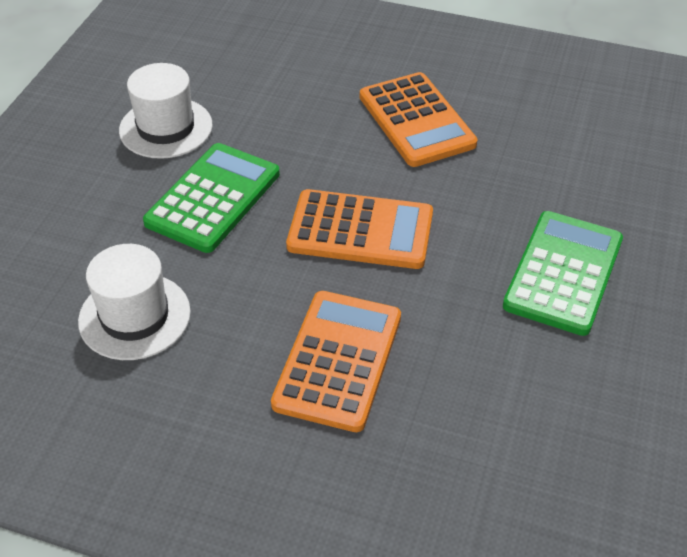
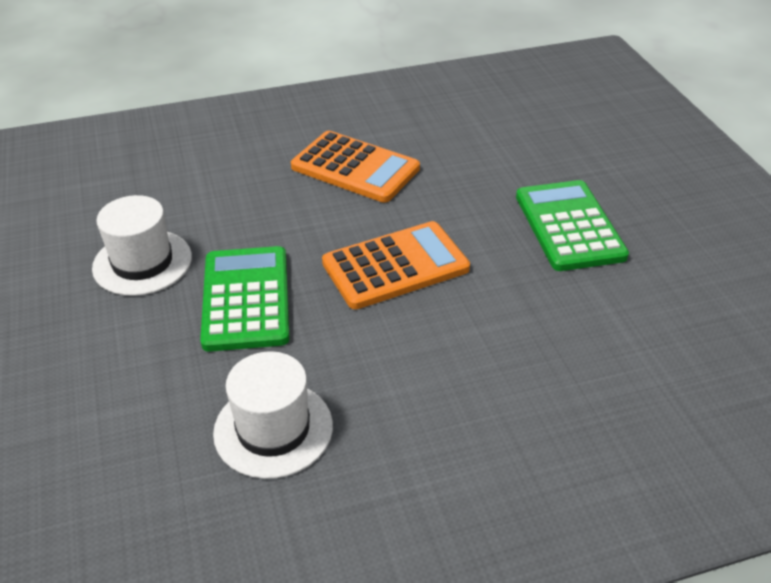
camera: 35 degrees left, 5 degrees down
(338, 360) = (479, 370): orange calculator -> none

